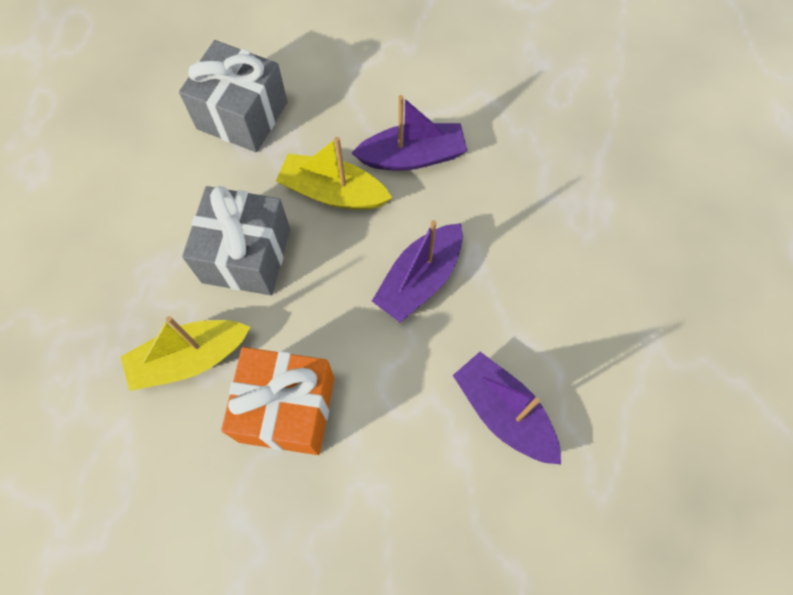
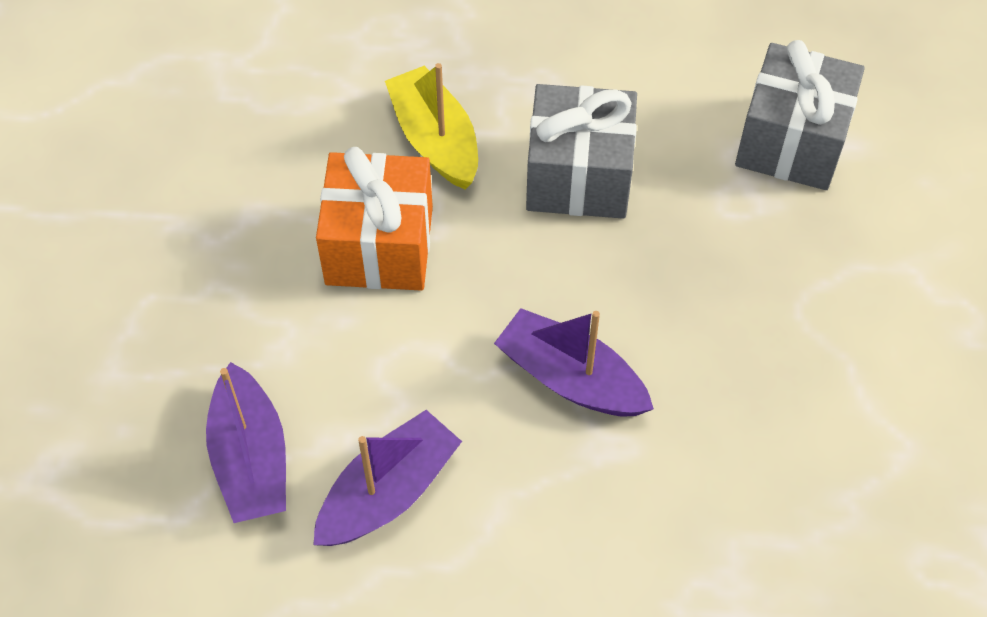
camera: 85 degrees right, 10 degrees down
(333, 192) = (689, 262): yellow boat -> none
(412, 156) = (768, 356): purple boat -> purple boat (251, 459)

